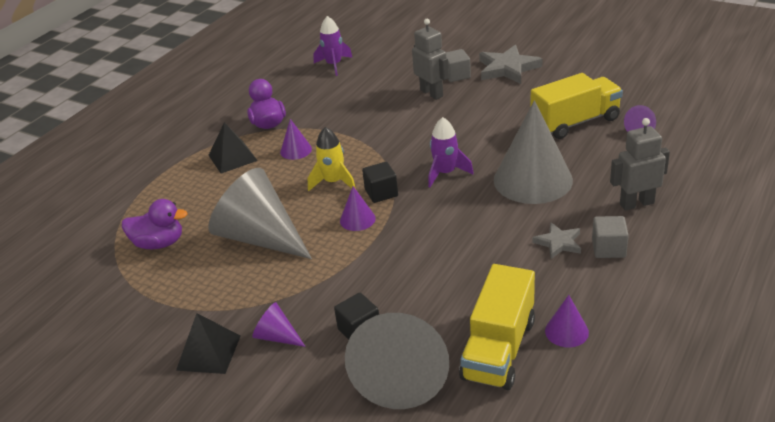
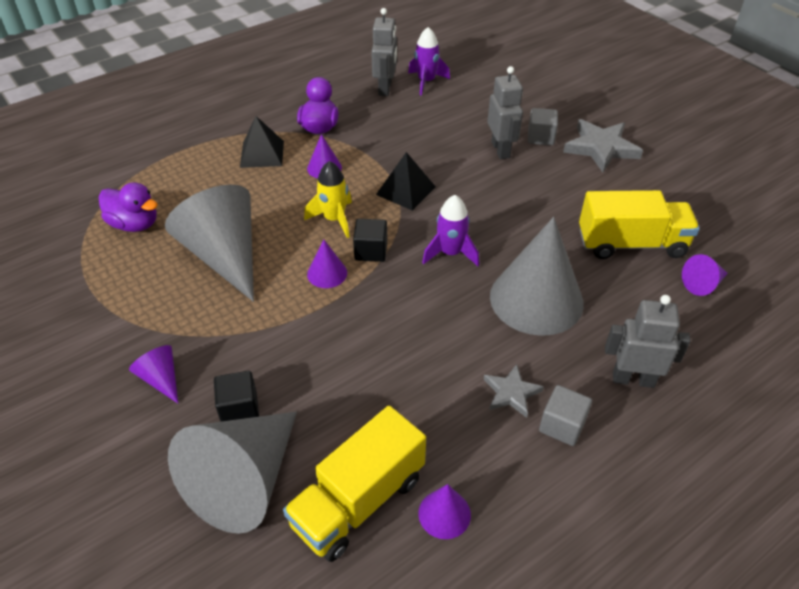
camera: 20 degrees right, 10 degrees up
(209, 352) = (91, 368): black pyramid -> black pyramid (406, 190)
(302, 80) = (385, 88): none -> grey robot

